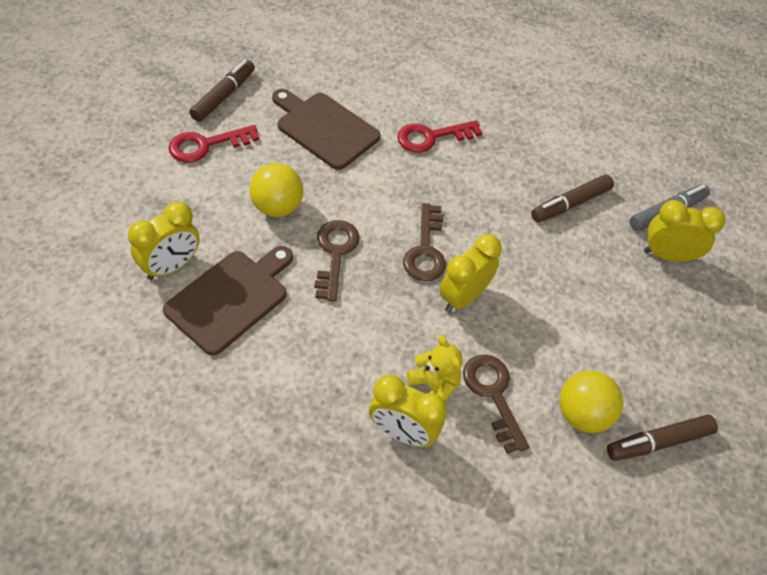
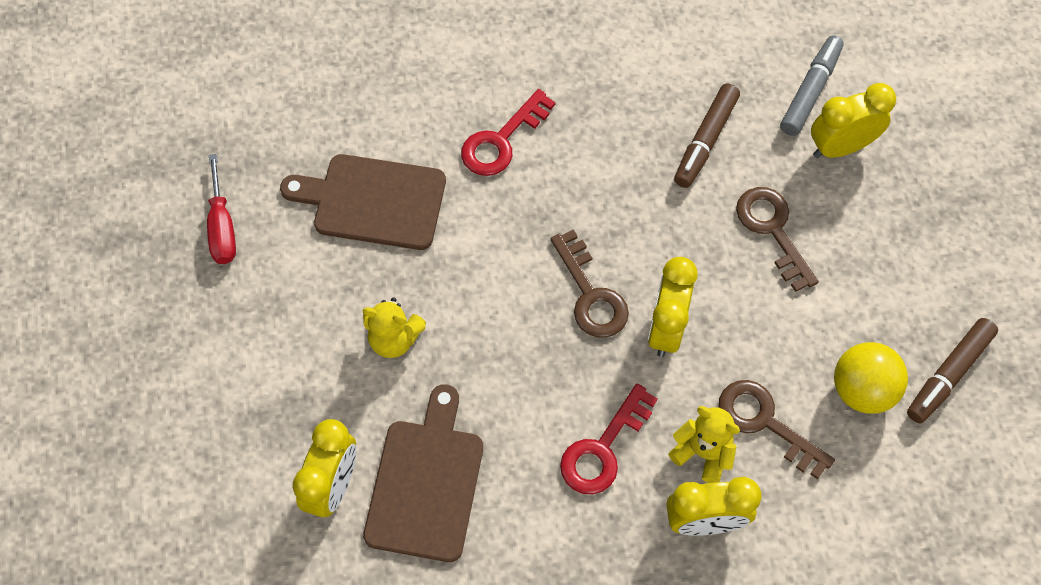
camera: 25 degrees left, 10 degrees up
(206, 145) = (253, 307): red key -> red key (603, 449)
(223, 96) = (222, 227): brown marker -> red screwdriver
(277, 207) = (394, 339): yellow ball -> yellow teddy bear
(335, 253) = (498, 358): brown key -> brown key (772, 230)

